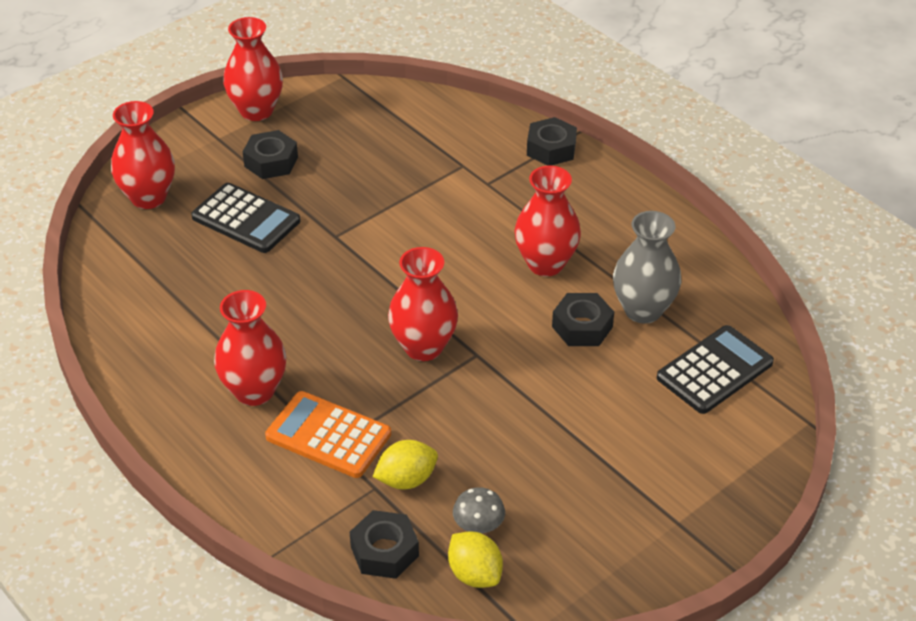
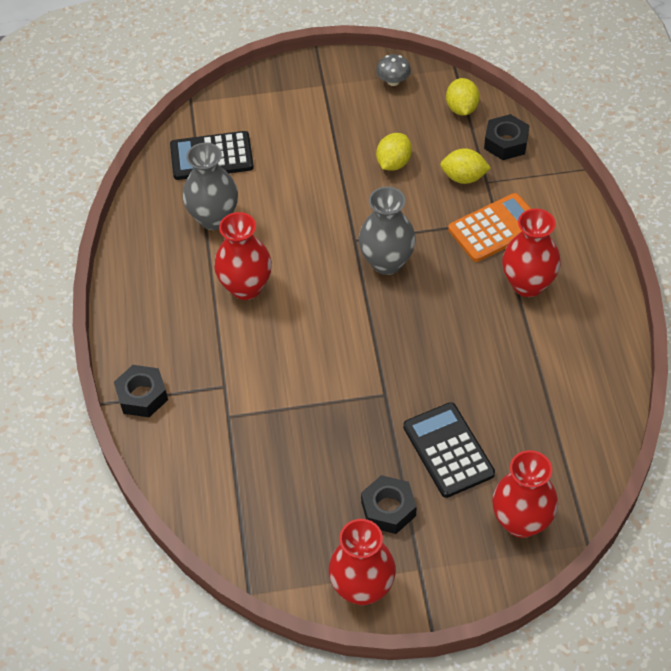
camera: 145 degrees left, 10 degrees up
(328, 435) = (495, 228): orange calculator -> orange calculator turned 90 degrees counterclockwise
(423, 347) = (387, 262): red vase -> grey vase
(478, 526) = (440, 132): grey mushroom -> grey mushroom (393, 81)
(503, 458) = (393, 163): none -> yellow lemon
(582, 327) = (266, 226): black nut -> none

